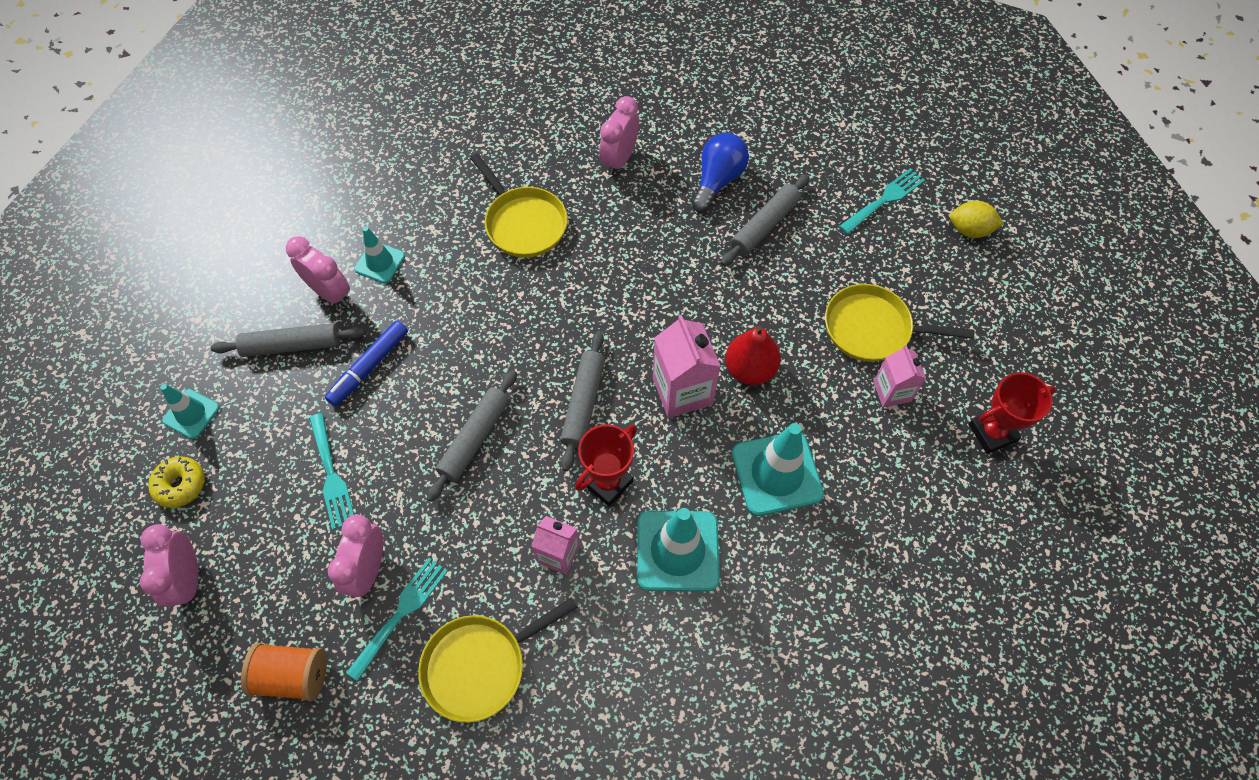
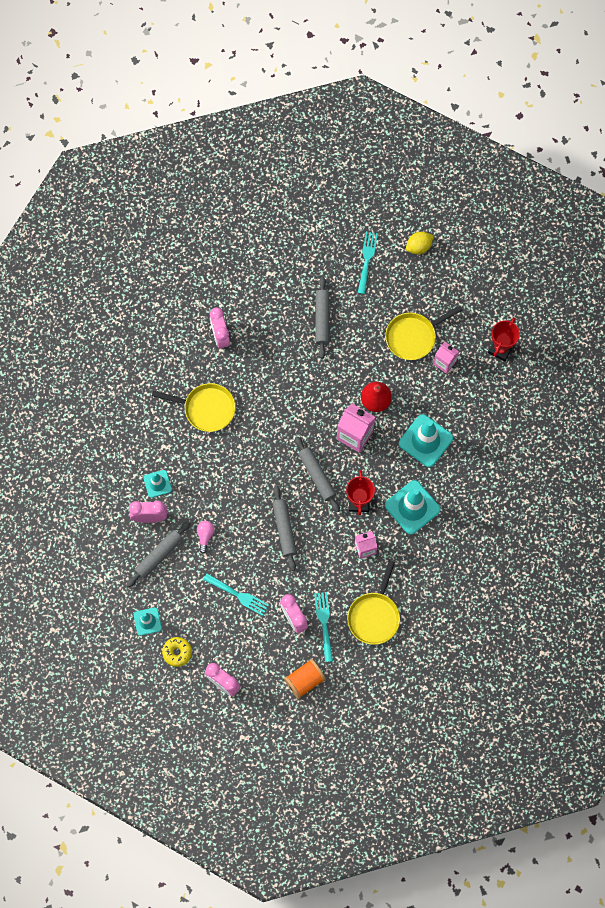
camera: 40 degrees left, 10 degrees up
(369, 366) = (205, 536): blue marker -> pink light bulb
(717, 181) = (279, 311): blue light bulb -> none

